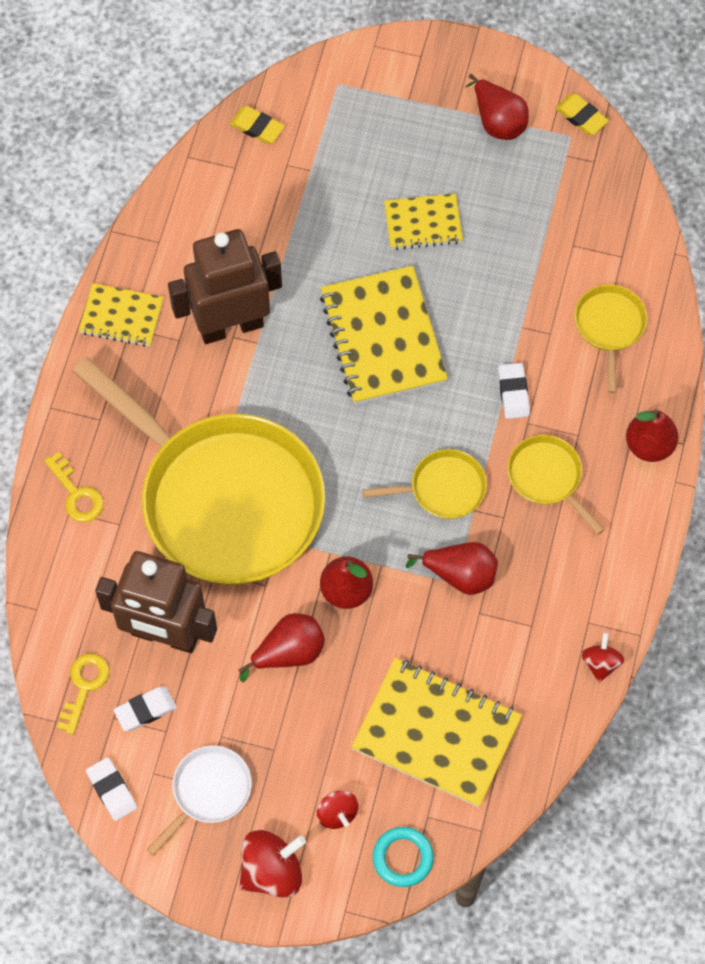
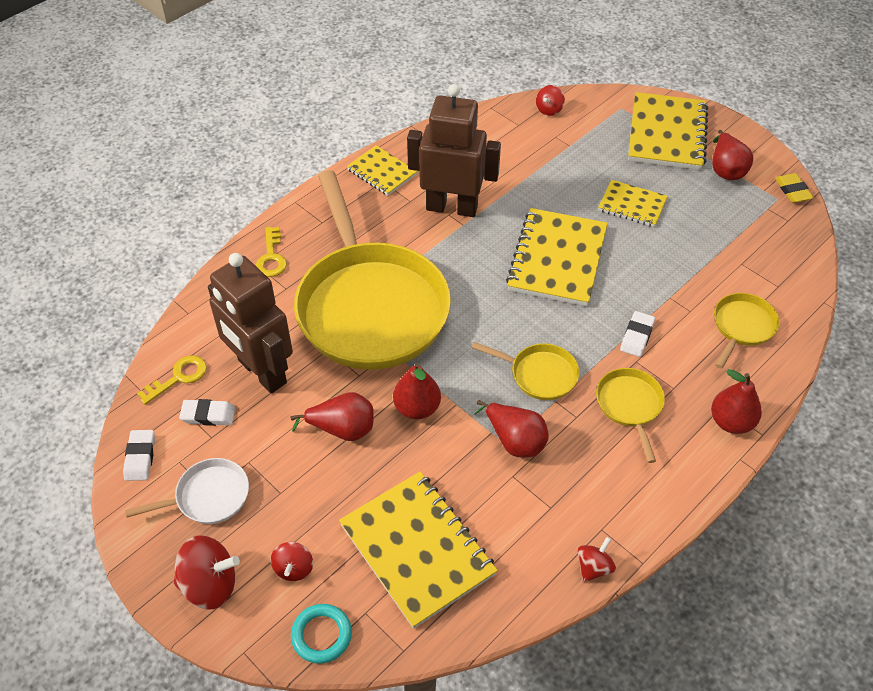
camera: 30 degrees right, 15 degrees down
(257, 127) = (549, 110): yellow eraser -> red spinning top
(408, 99) = (666, 134): none -> yellow notebook

